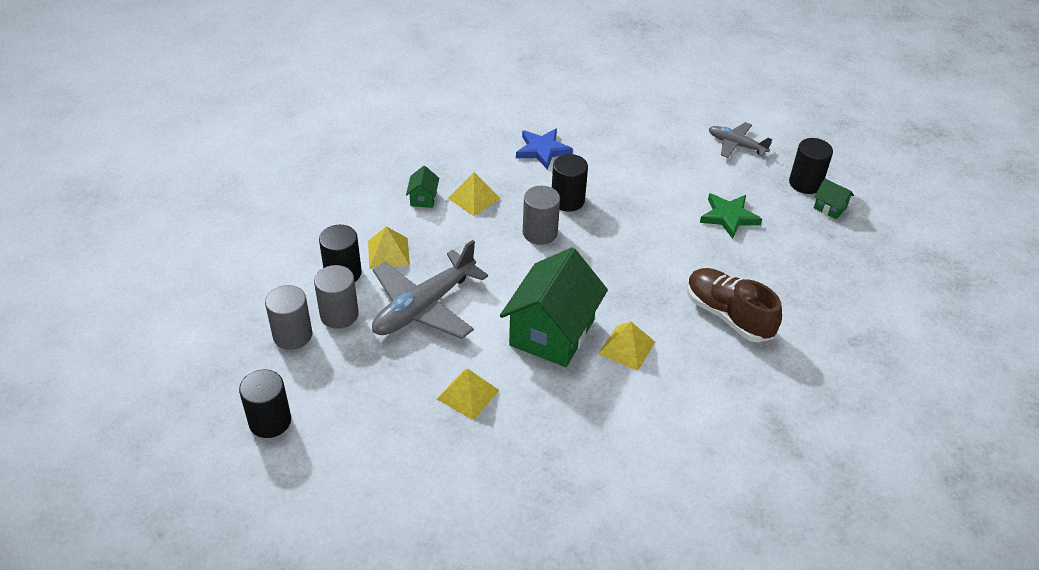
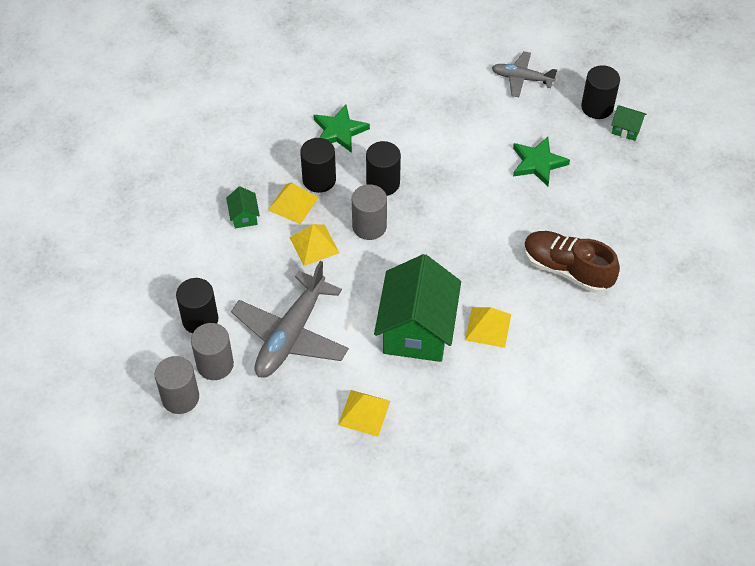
camera: 15 degrees left, 10 degrees up
(270, 421) = (197, 489): black cylinder -> black cylinder (319, 179)
(388, 253) = (234, 286): yellow pyramid -> yellow pyramid (314, 245)
(542, 150) = (339, 131): blue star -> green star

